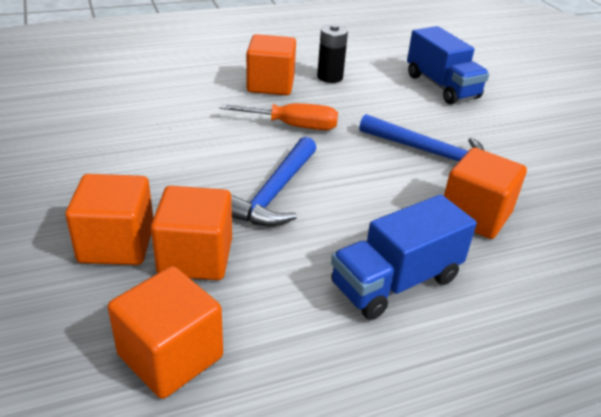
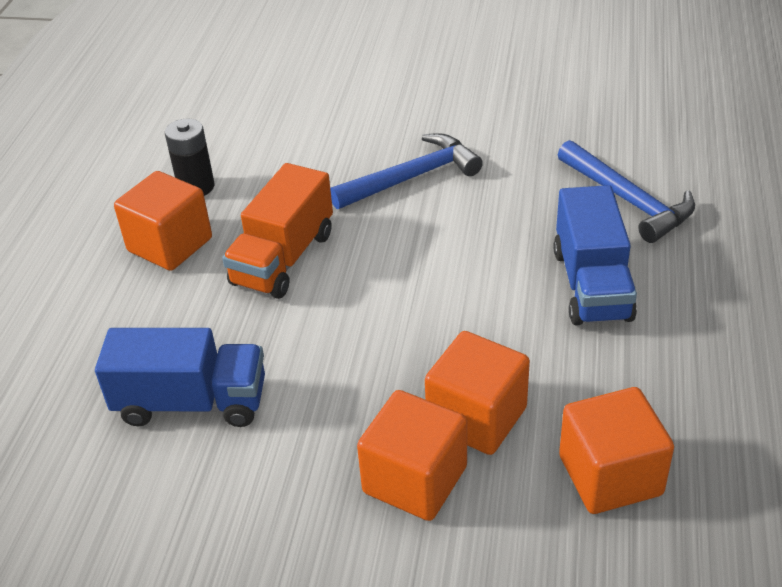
camera: 55 degrees left, 5 degrees up
(275, 193) = (405, 319): blue hammer -> blue hammer (627, 200)
(293, 126) = (283, 258): orange screwdriver -> orange truck
(441, 86) = (293, 110): blue truck -> blue truck (191, 402)
(475, 215) = (531, 193): orange cube -> none

